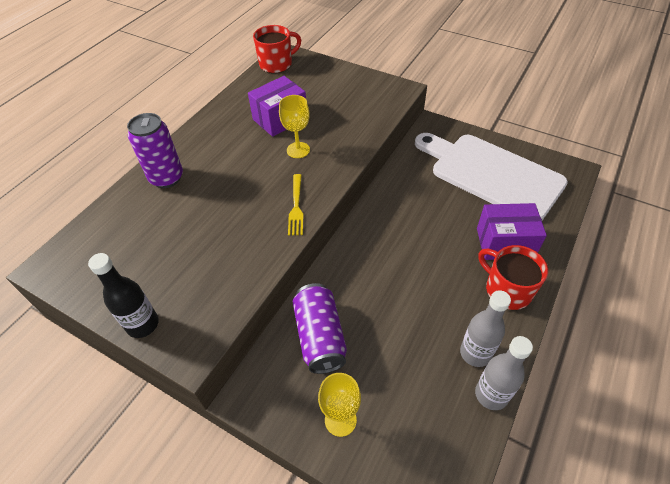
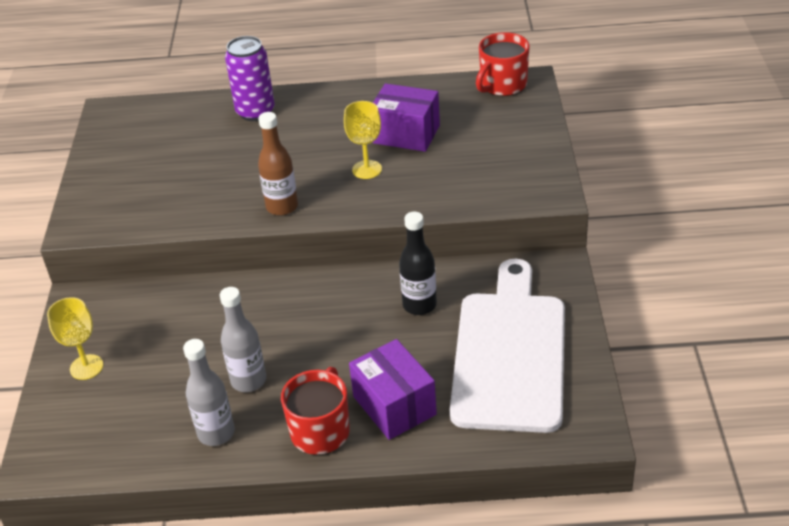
camera: 60 degrees right, 10 degrees down
(143, 324) = (85, 190): black bottle -> black bottle (419, 305)
(277, 64) = (502, 85): red mug -> red mug turned 105 degrees clockwise
(296, 206) = (282, 207): yellow fork -> brown bottle
(320, 336) = (165, 315): purple can -> none
(491, 394) = (173, 462): grey bottle -> grey bottle (248, 381)

